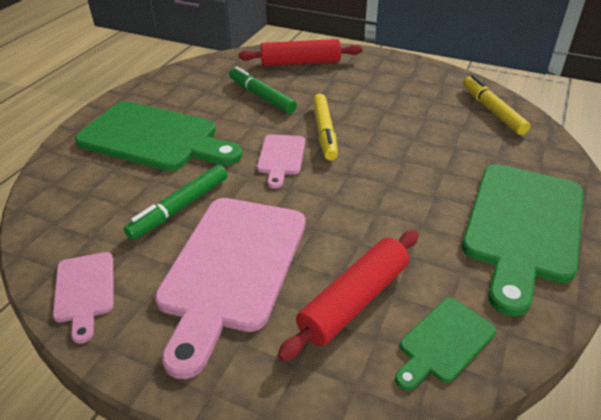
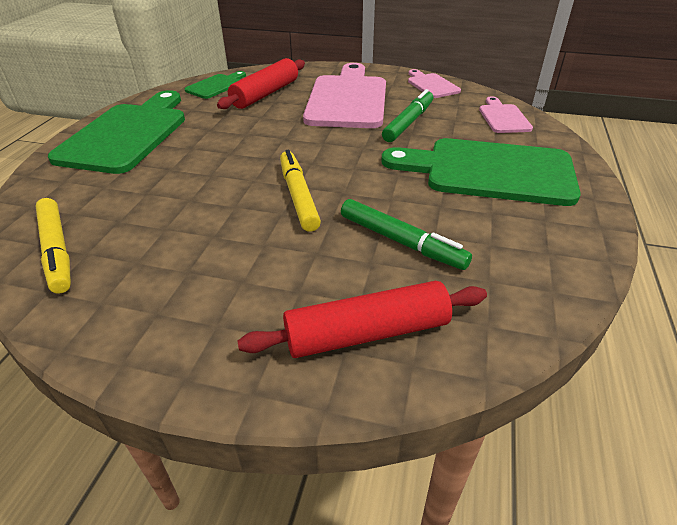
camera: 170 degrees right, 0 degrees up
(281, 157) = (340, 165): pink cutting board -> pink cutting board (503, 117)

